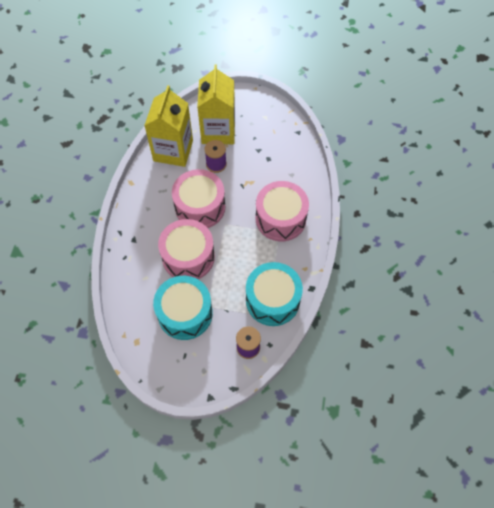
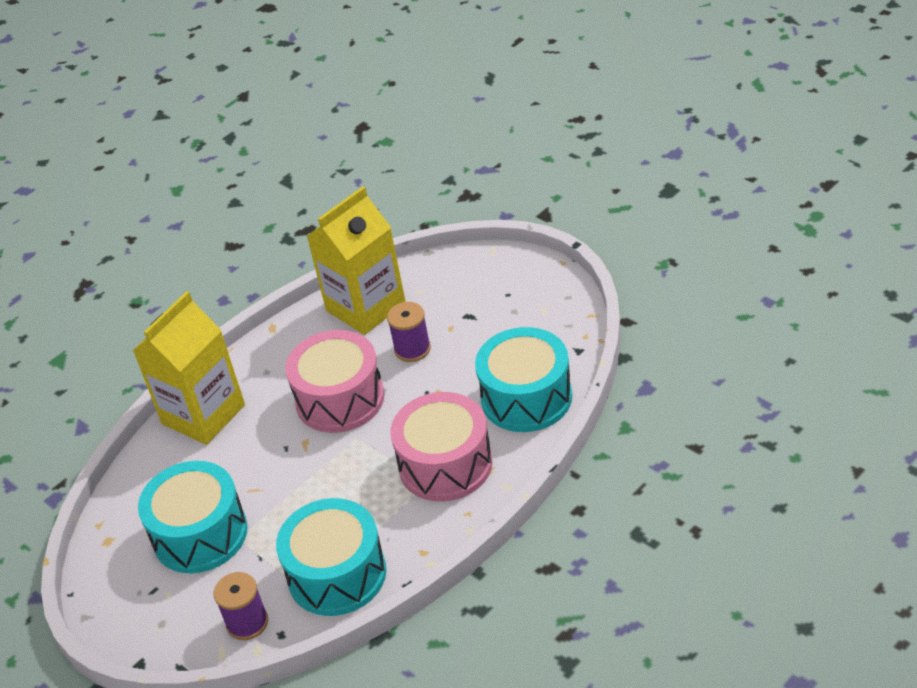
camera: 40 degrees right, 20 degrees down
(188, 257) = (267, 460): pink drum -> none
(218, 131) = (454, 304): yellow carton -> yellow carton (203, 414)
(292, 167) = (526, 398): none -> turquoise drum

